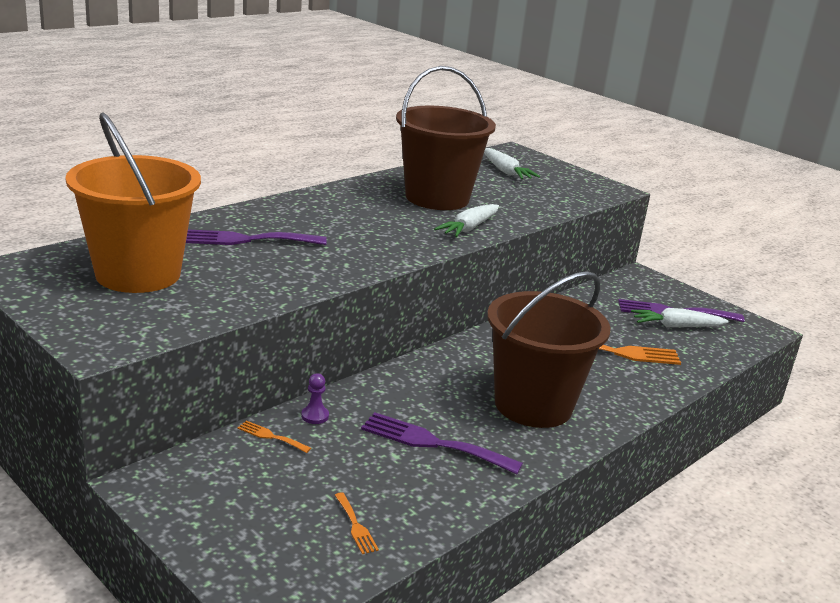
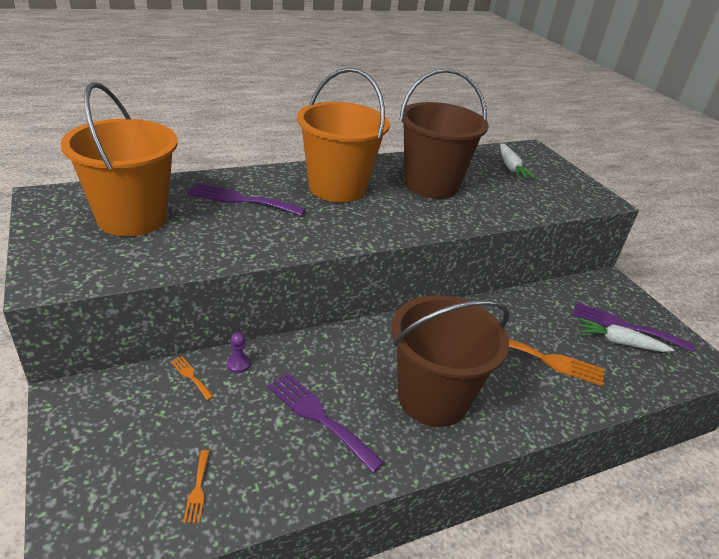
camera: 20 degrees right, 10 degrees up
(341, 214) = (337, 188): none -> orange bucket
(469, 228) = (439, 219): white carrot -> none

